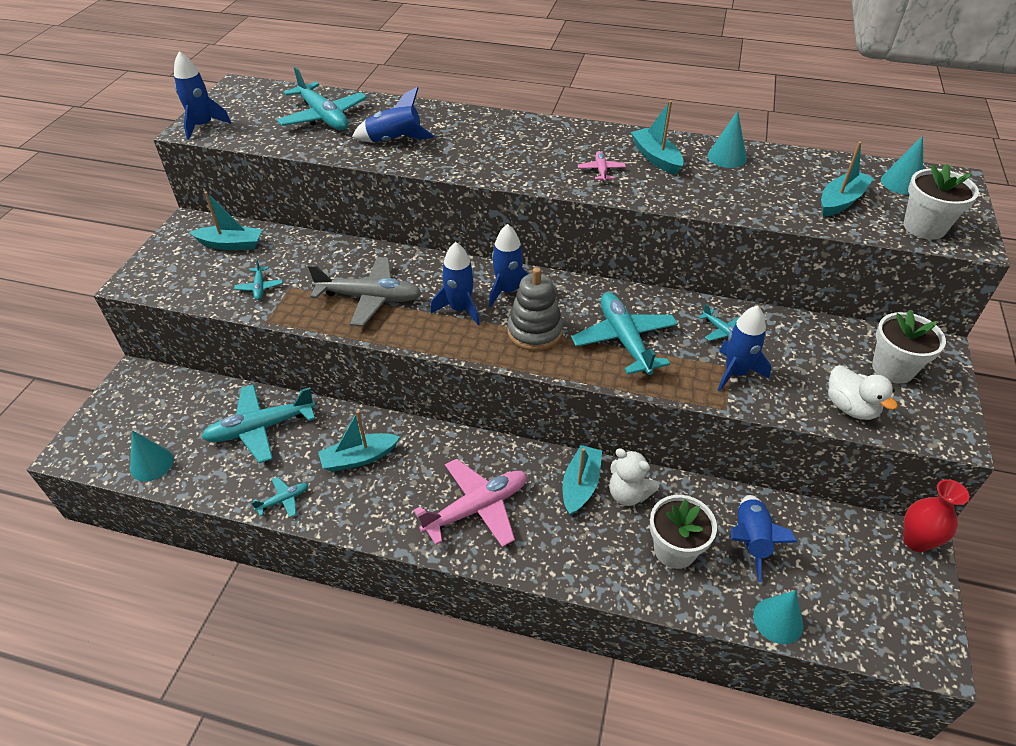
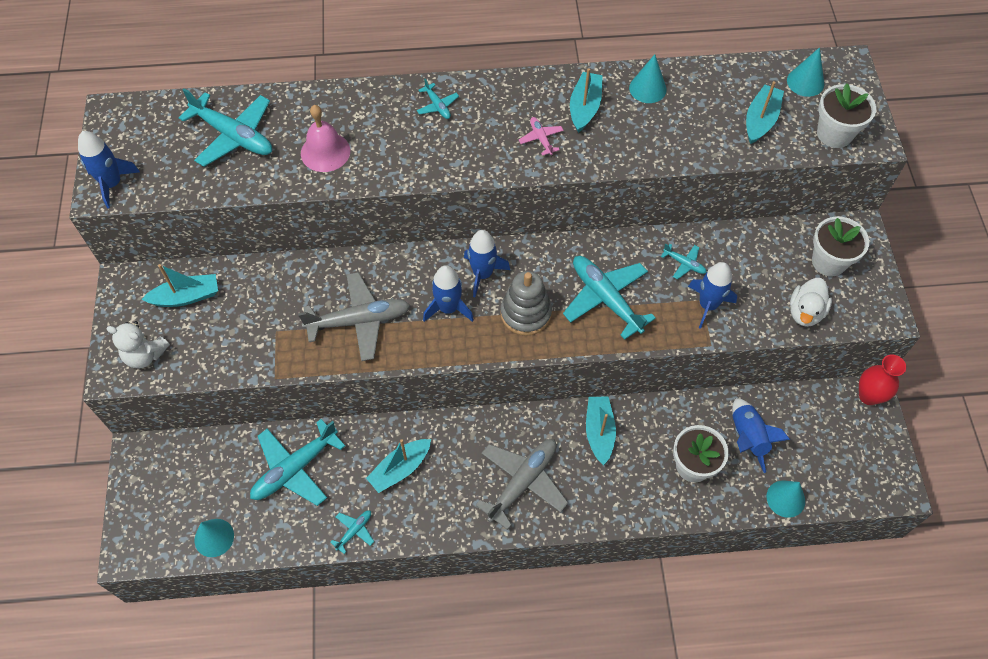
camera: 20 degrees left, 15 degrees up
(259, 287) = (246, 341): turquoise plane -> turquoise plane (437, 106)
(394, 141) = (325, 152): blue rocket -> pink bell
(477, 508) = (522, 482): pink plane -> grey plane
(628, 494) = (640, 427): white teddy bear -> white teddy bear (145, 355)
(656, 158) = (584, 107): turquoise boat -> turquoise boat turned 60 degrees clockwise
(850, 407) = (805, 312): white duck -> white duck turned 75 degrees clockwise

